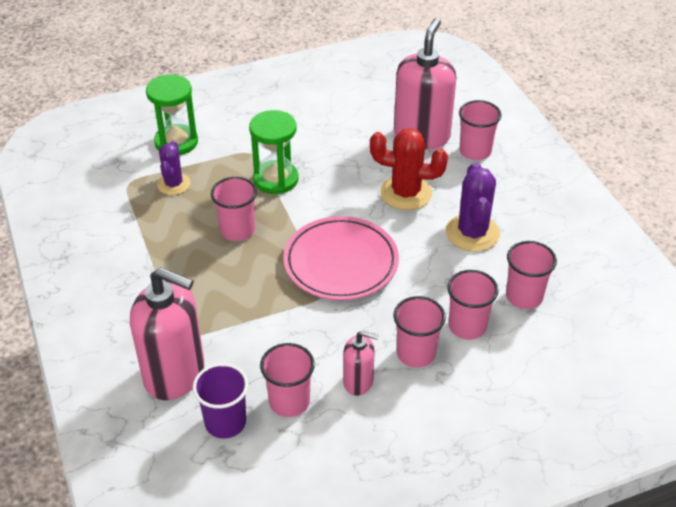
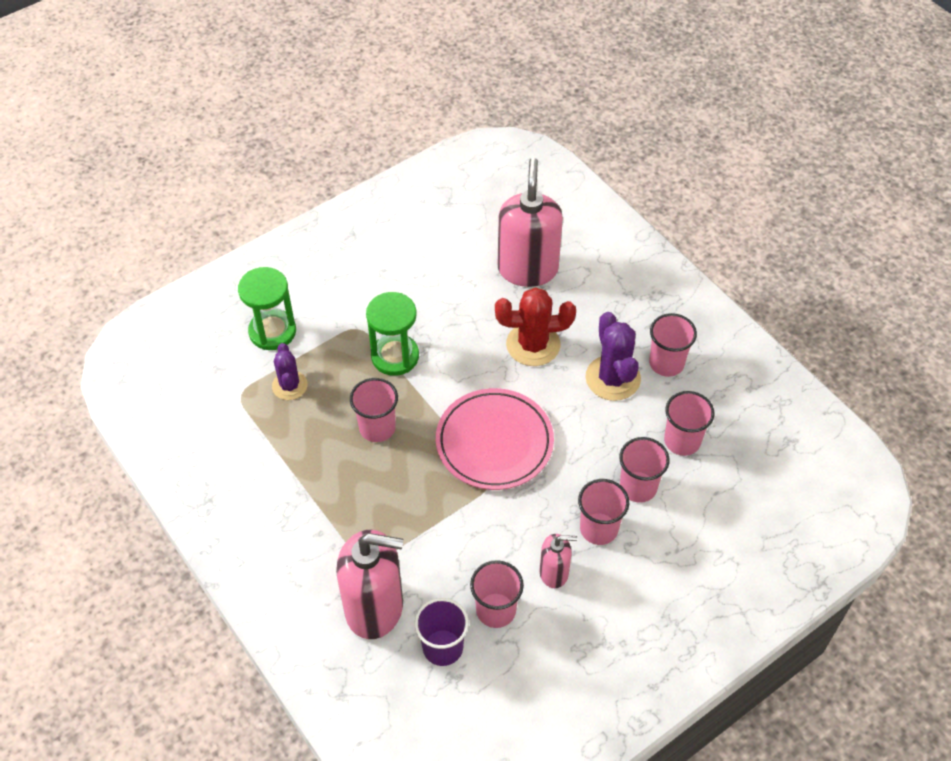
camera: 15 degrees left, 10 degrees up
(475, 151) = (587, 277): pink cup -> pink cup (666, 363)

